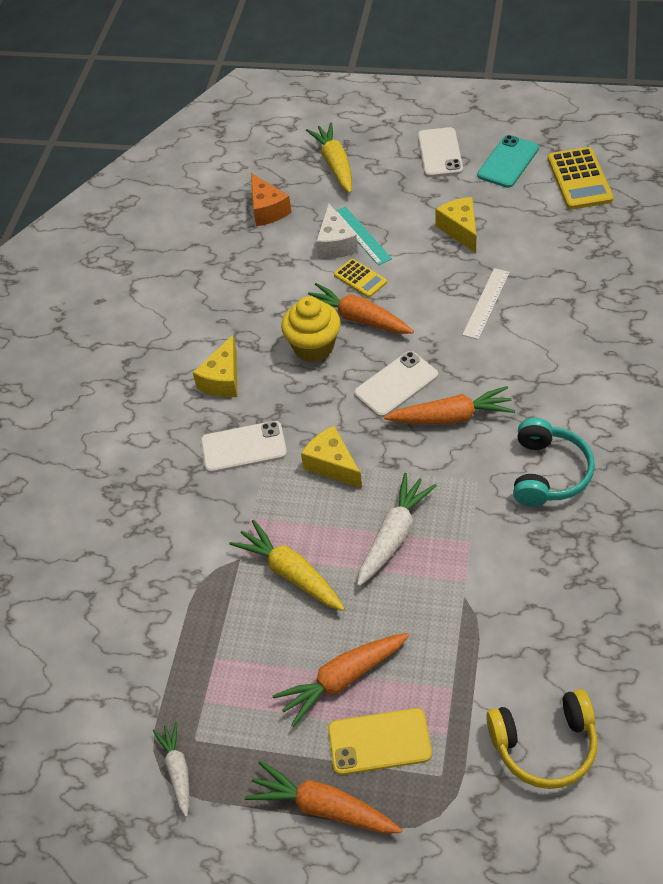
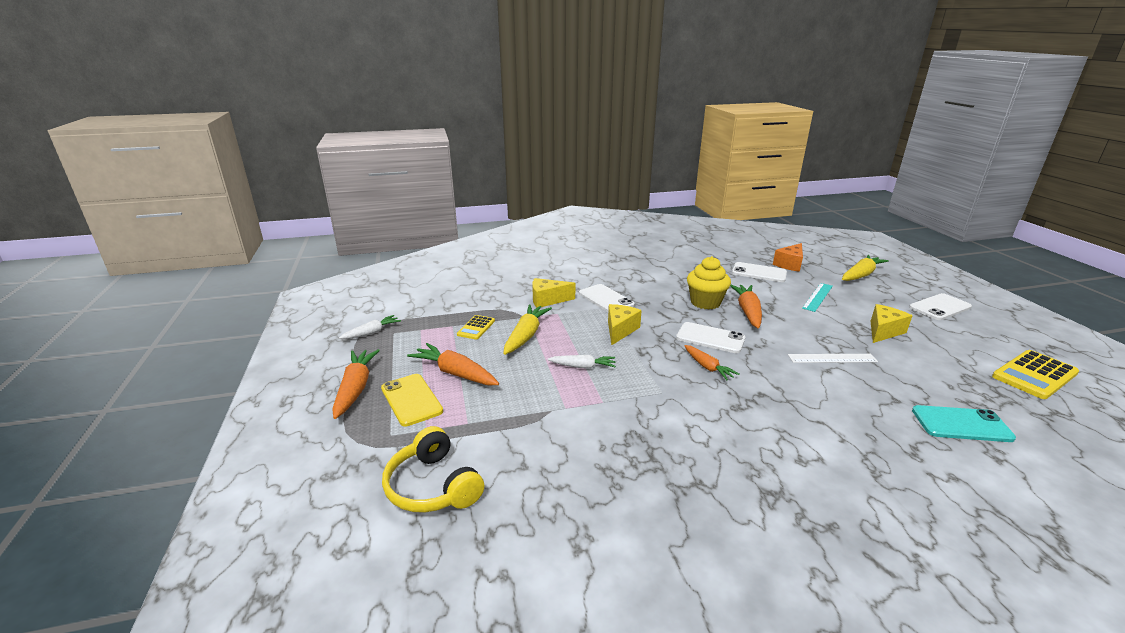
camera: 60 degrees right, 25 degrees down
(222, 379) = (648, 282): yellow cheese -> yellow cheese (547, 300)
(270, 252) = (759, 273): none -> white phone
(335, 244) = (797, 290): white cheese -> none
(360, 278) = (781, 305): yellow calculator -> yellow calculator (476, 328)
(394, 535) = (583, 367): white carrot -> white carrot, size x0.63
(452, 417) = (708, 367): orange carrot -> orange carrot, size x0.63
(508, 162) = (985, 336): turquoise phone -> turquoise phone (961, 424)
(548, 472) = (703, 427): turquoise headphones -> none

